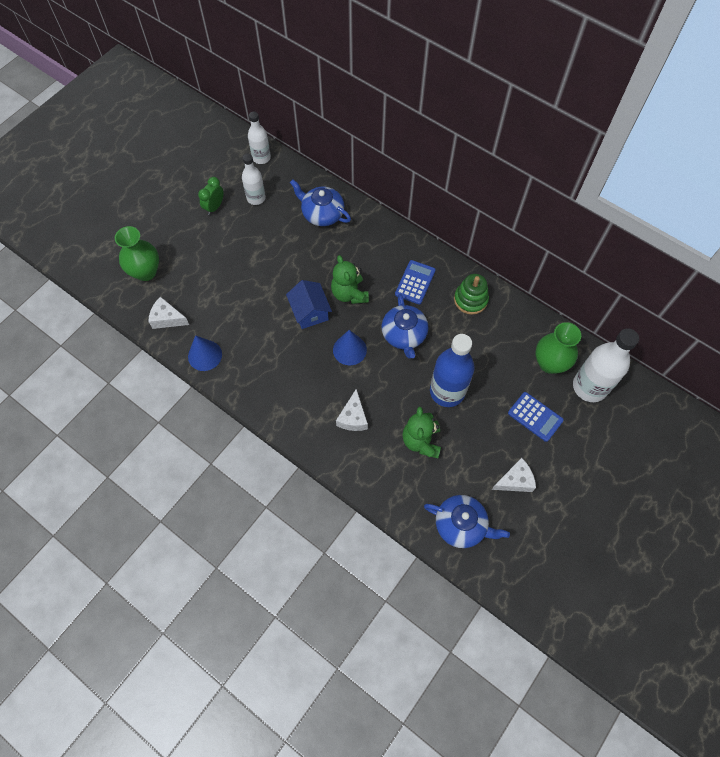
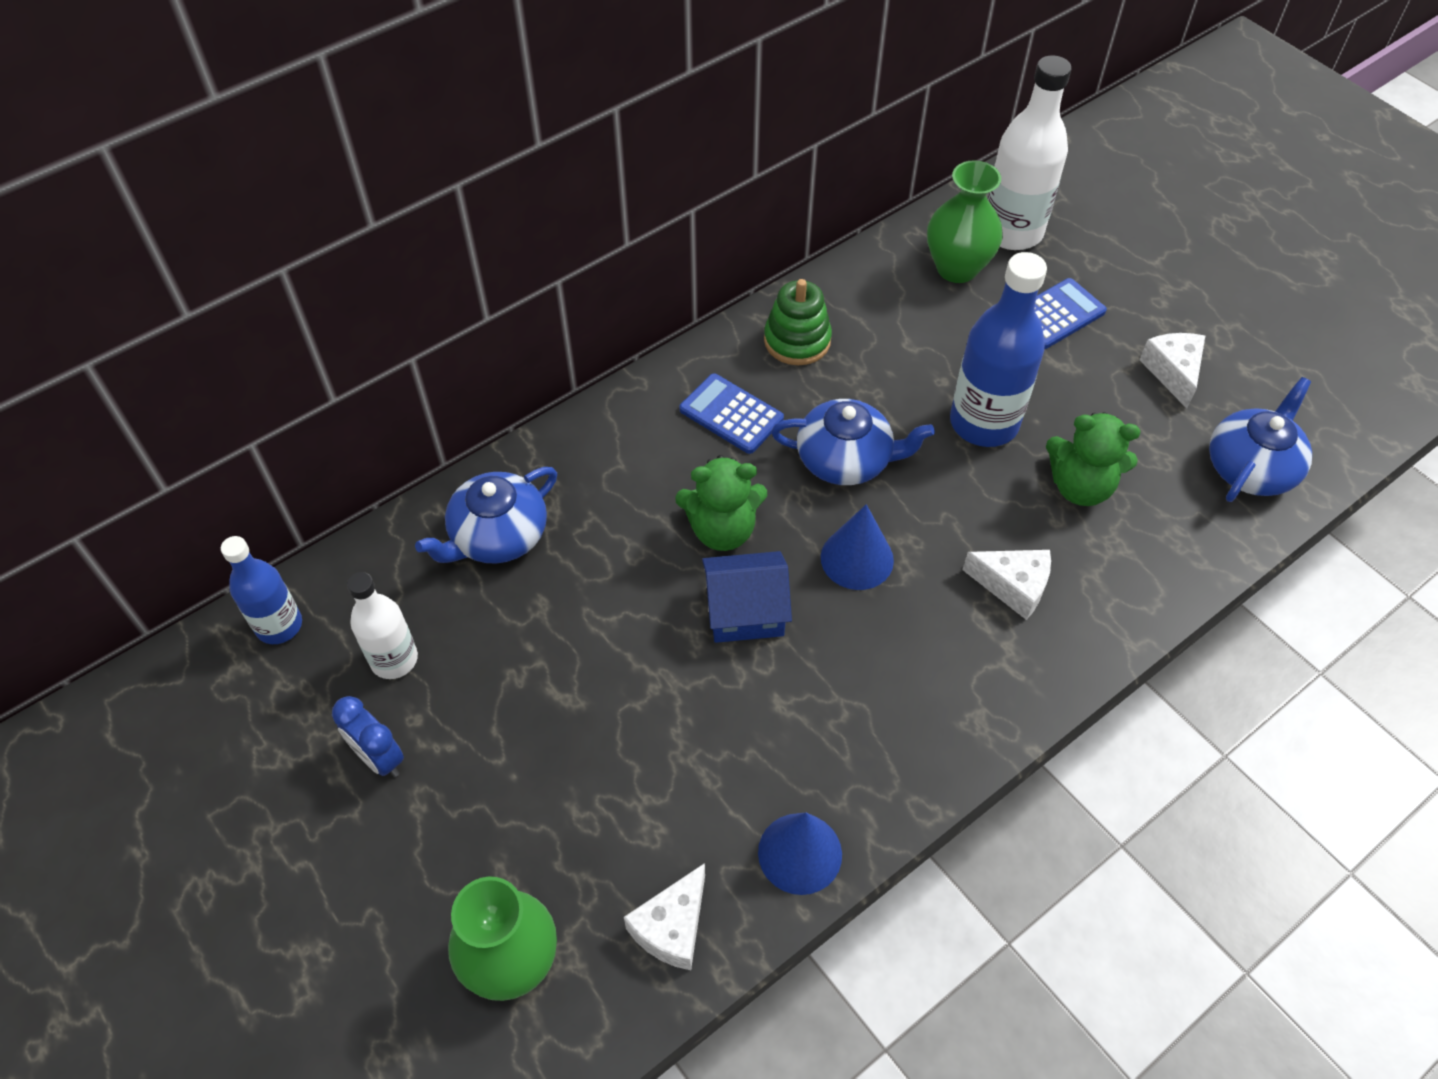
camera: 75 degrees left, 10 degrees down
(214, 207) = (379, 757): green clock -> blue clock
(261, 157) = (279, 625): white bottle -> blue bottle

